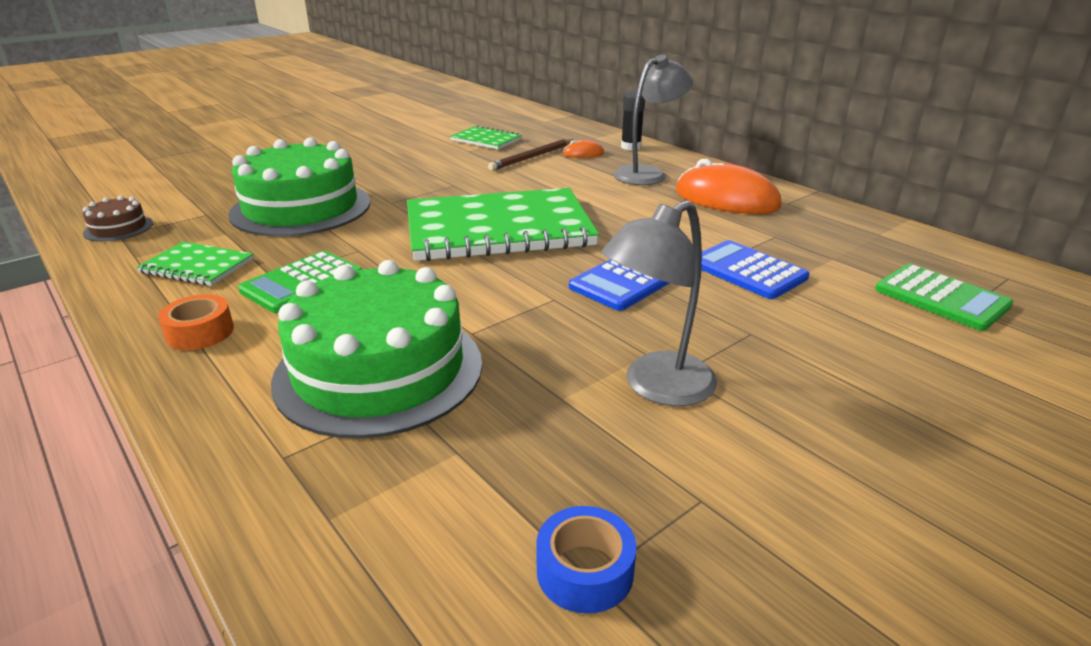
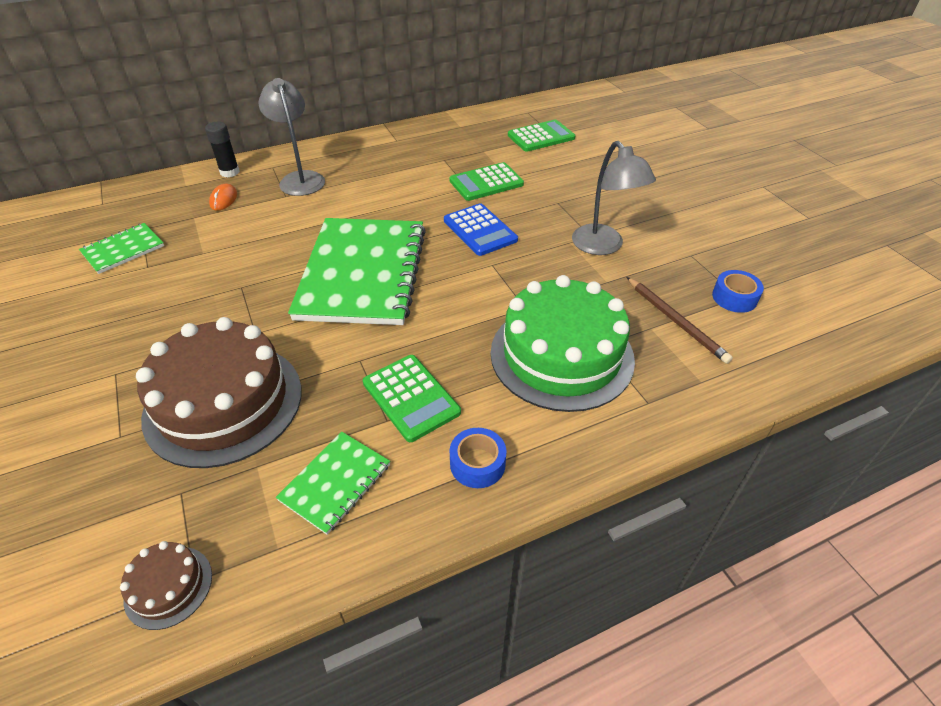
camera: 75 degrees left, 15 degrees up
(200, 332) = (477, 464): orange tape -> blue tape
(301, 208) = (223, 402): green cake -> brown cake
(532, 157) = (206, 229): brown pencil -> brown pencil (676, 321)
(726, 199) = (375, 160): orange mouse -> none
(747, 271) = (486, 182): blue calculator -> green calculator

